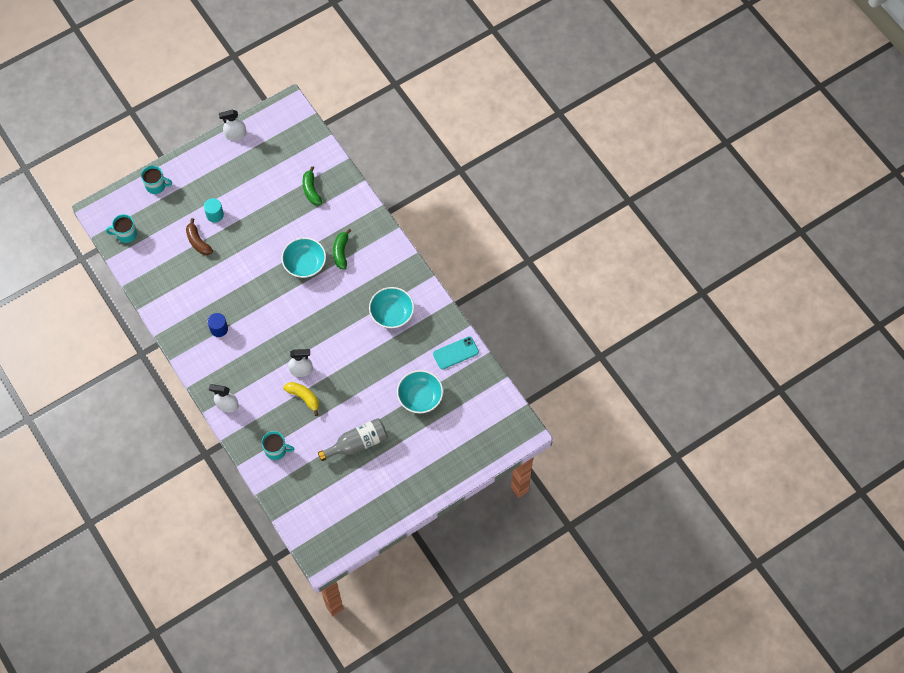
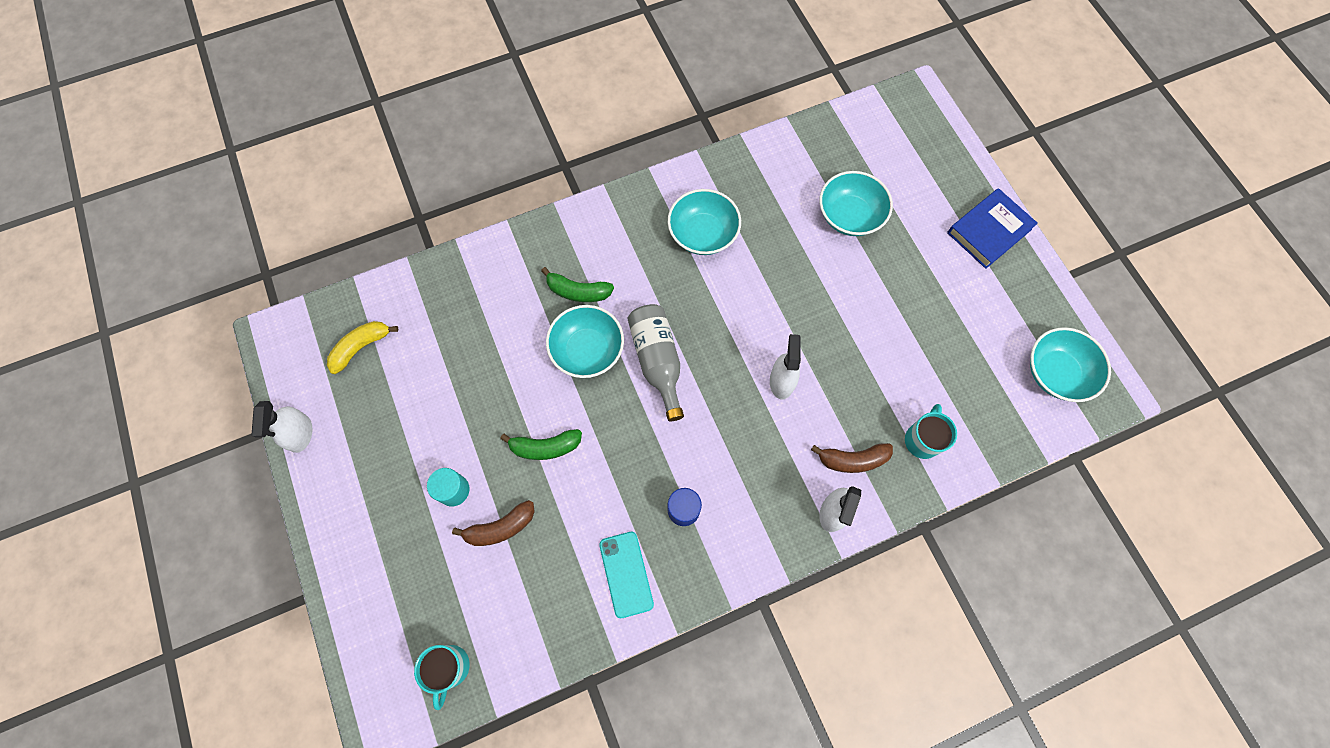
camera: 80 degrees left, 5 degrees up
(156, 186) = (360, 595): turquoise mug -> none
(259, 413) = (852, 460): none -> brown banana
(304, 397) = (832, 383): yellow banana -> yellow banana (361, 347)
(311, 190) = (450, 322): green banana -> green banana (545, 447)
(330, 525) = (1056, 373): none -> turquoise bowl
(357, 443) = (919, 314): grey bottle -> grey bottle (657, 361)
(423, 482) = (989, 231): none -> blue book
(455, 353) = (782, 158): turquoise phone -> turquoise phone (626, 574)

